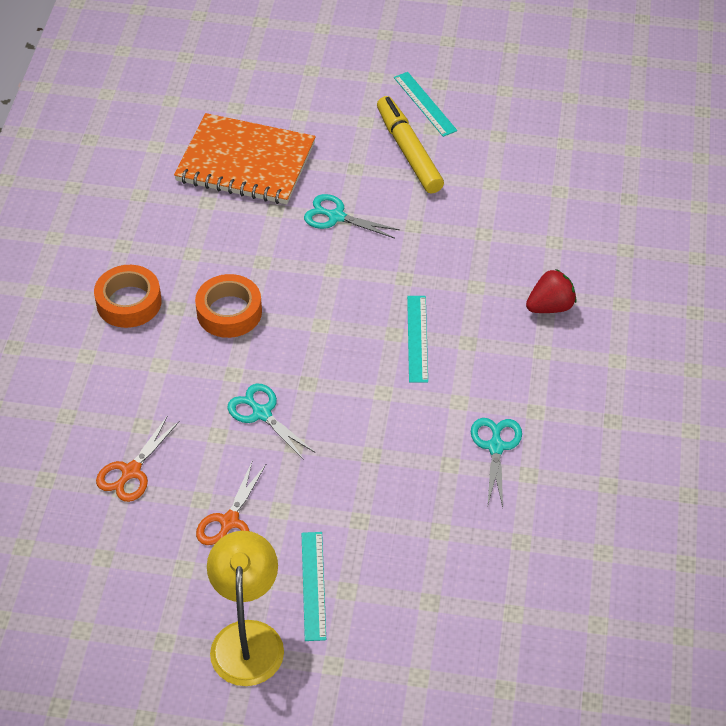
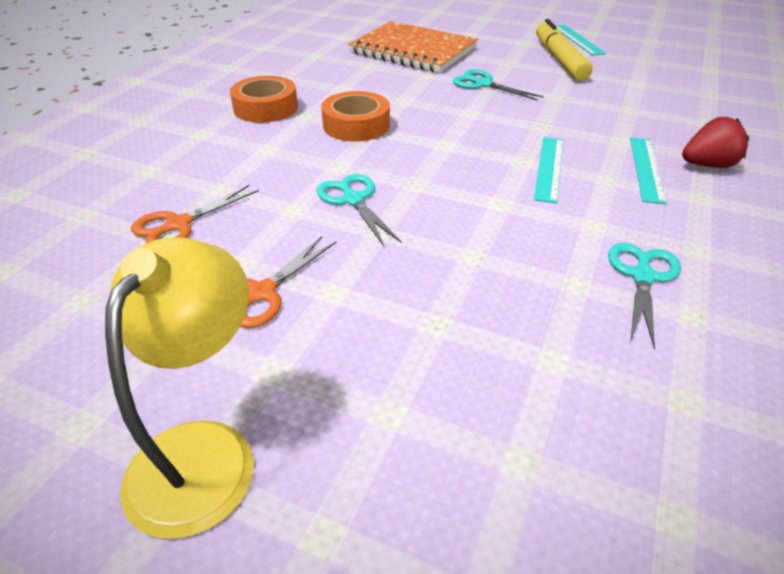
camera: 15 degrees right, 10 degrees down
(313, 585) = (340, 394): turquoise ruler -> turquoise ruler (646, 169)

